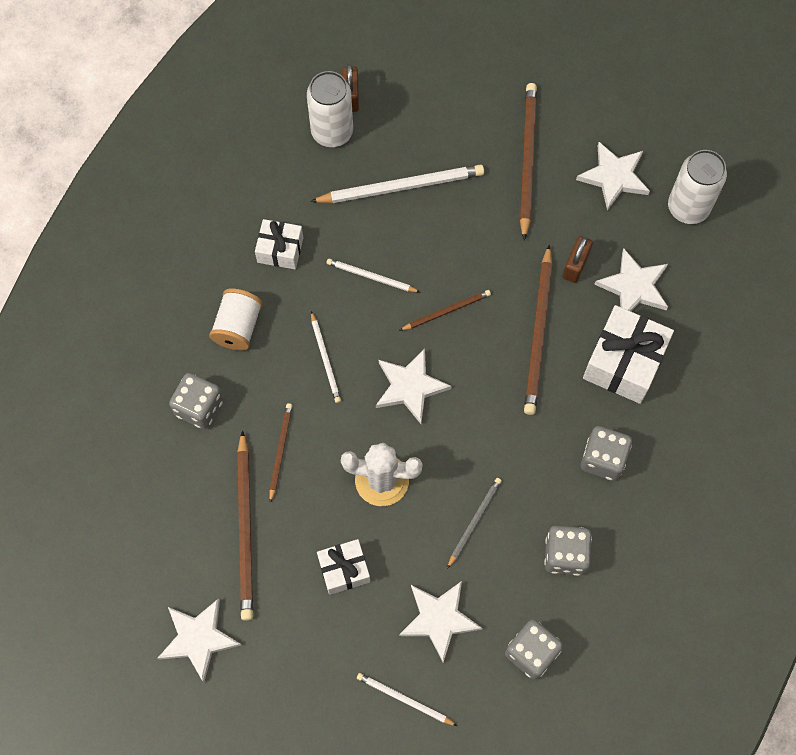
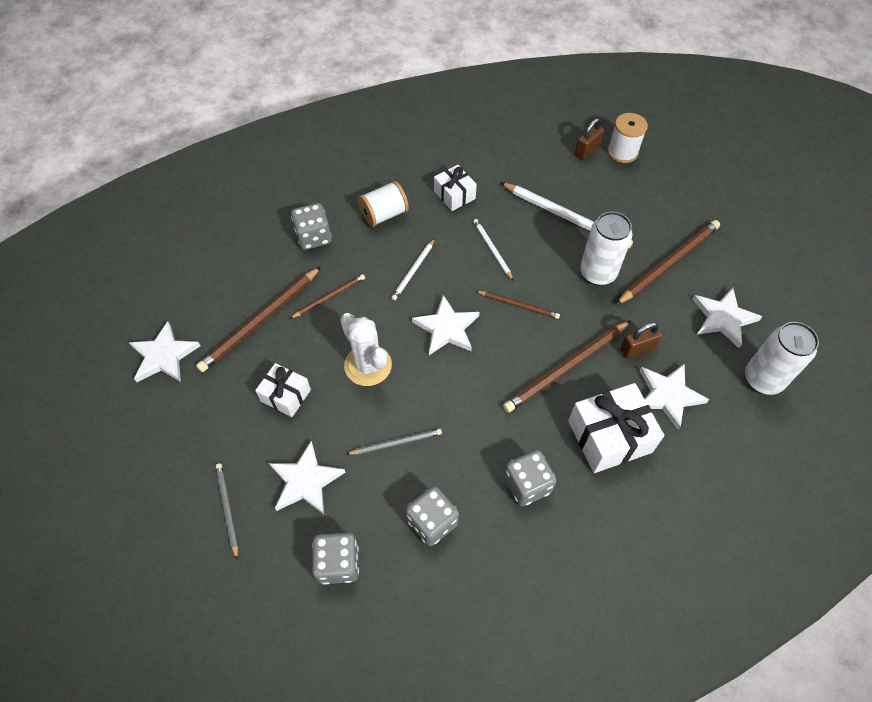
camera: 45 degrees right, 10 degrees down
(332, 132) = (555, 160): white can -> white can (597, 273)
(383, 72) = (622, 152): none -> white spool
(404, 699) = (227, 509): white pencil -> grey pencil

